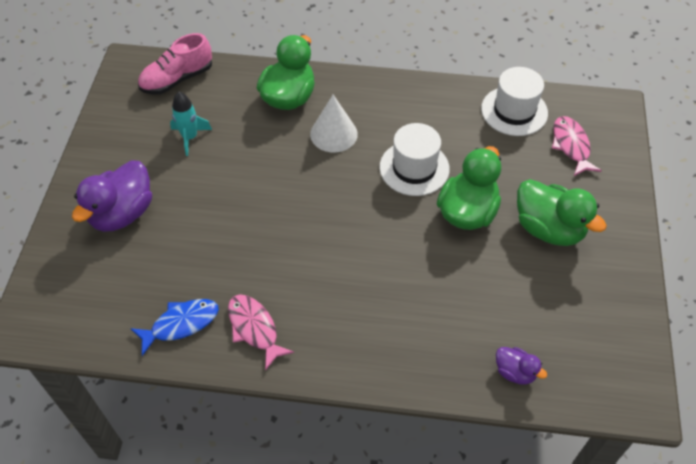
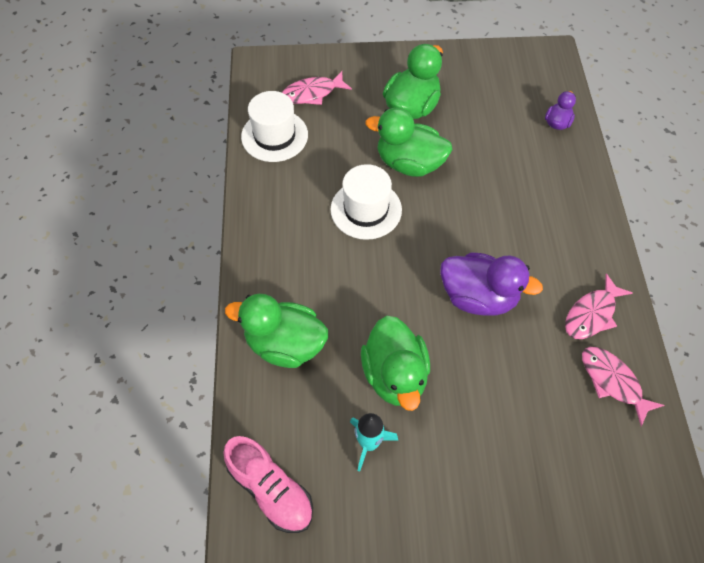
camera: 100 degrees left, 5 degrees up
(122, 213) = (501, 489): purple duck -> purple duck (478, 297)
(181, 324) = (612, 381): blue fish -> pink fish
(240, 162) = (395, 375): none -> green duck
(333, 134) = (334, 288): white cone -> none

